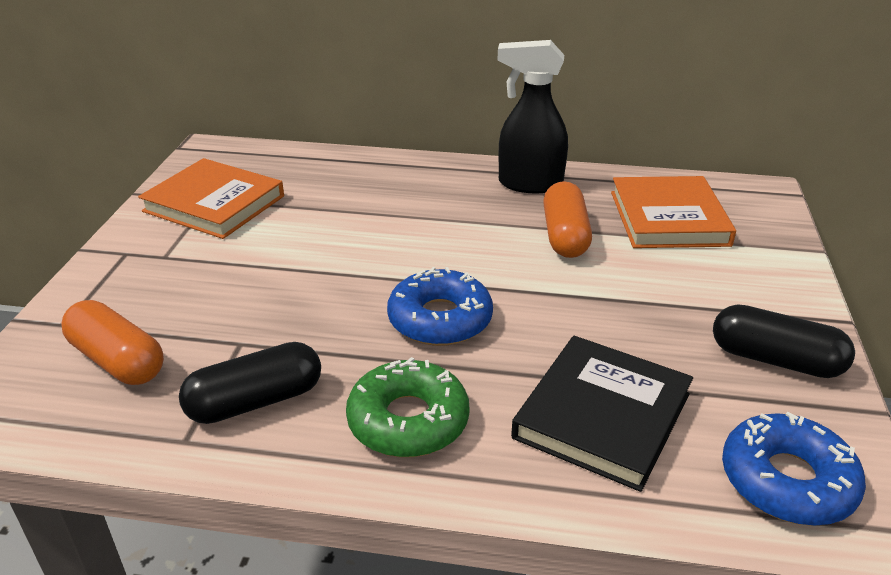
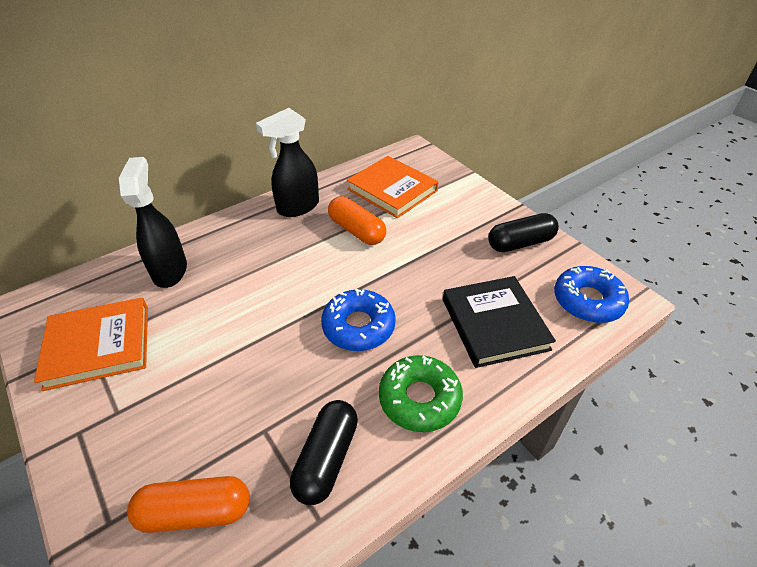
camera: 45 degrees left, 10 degrees up
(338, 178) = (170, 270): none -> black spray bottle

